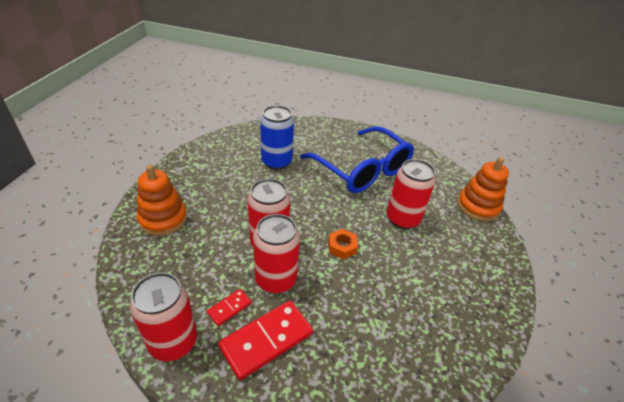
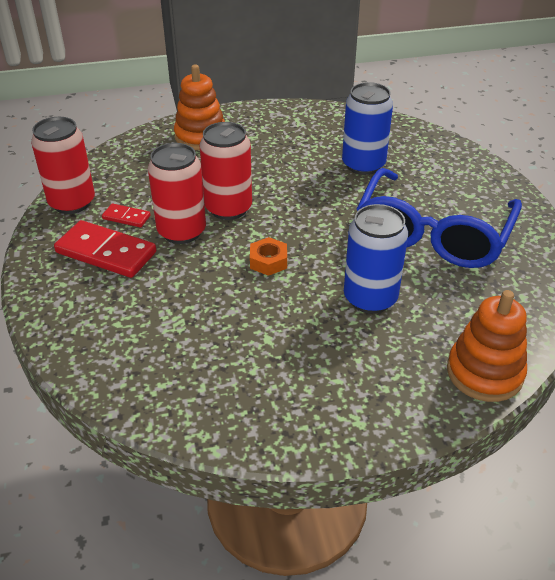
camera: 65 degrees right, 0 degrees up
(402, 219) = (370, 298): red can -> blue can

